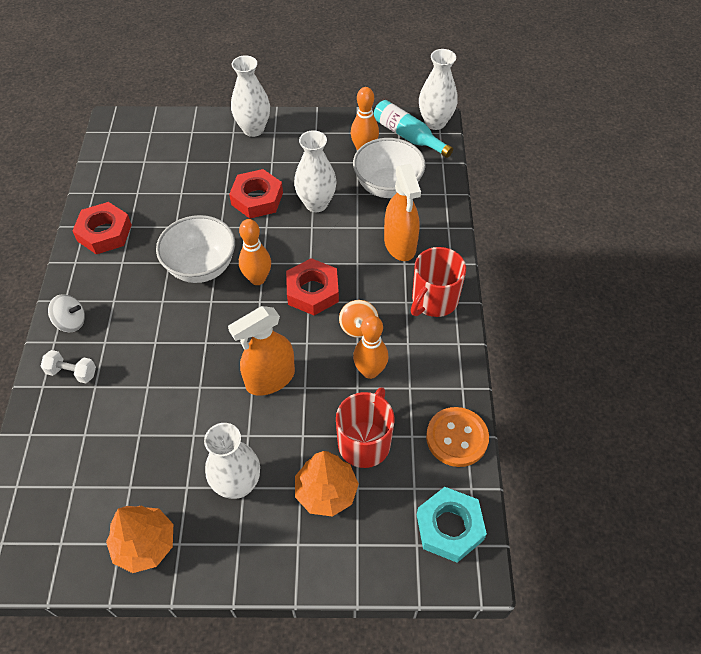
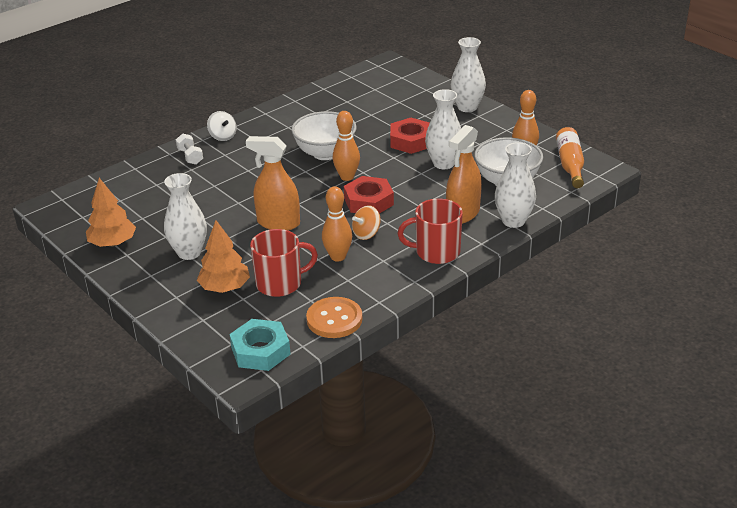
camera: 50 degrees right, 20 degrees down
(104, 233) = (300, 109): red nut -> none
(408, 136) = (570, 165): turquoise bottle -> orange bottle
(435, 122) = (605, 168): white vase -> white vase (513, 221)

